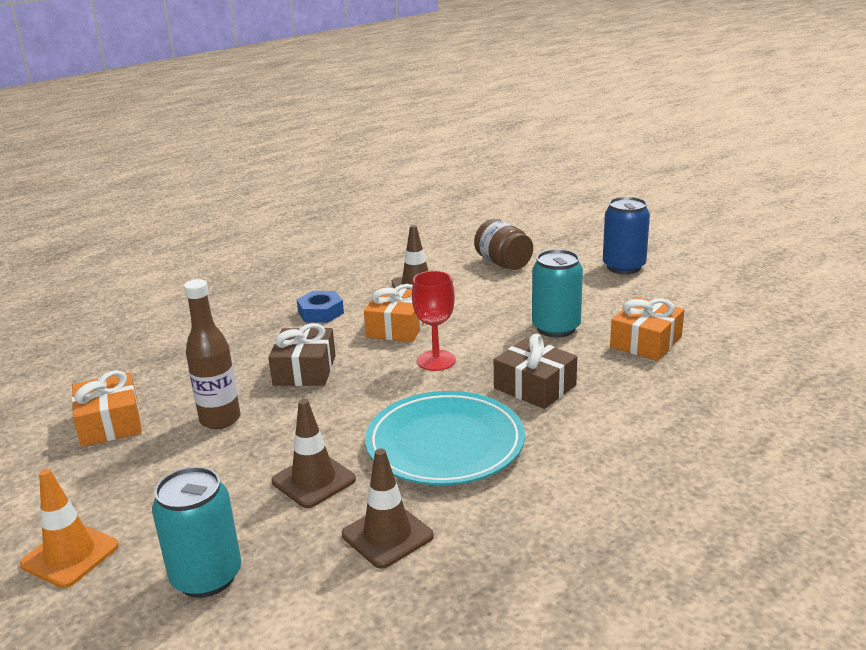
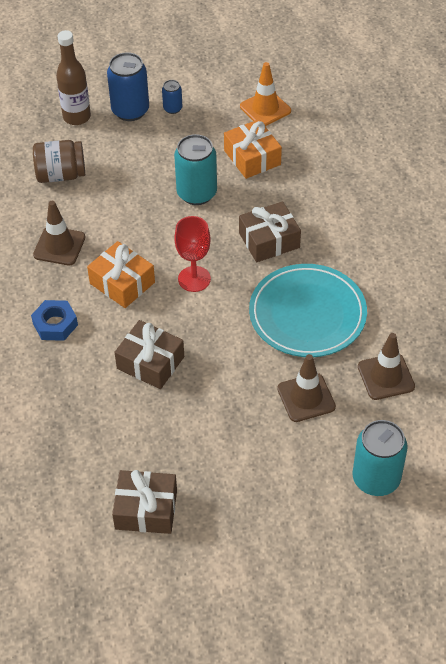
camera: 65 degrees left, 25 degrees up
(70, 555) = (312, 553): orange traffic cone -> orange traffic cone (265, 109)
(110, 423) = (146, 509): orange gift -> brown gift
(220, 419) = (190, 434): brown bottle -> brown bottle (77, 117)
(655, 284) = (172, 108): none -> blue can

